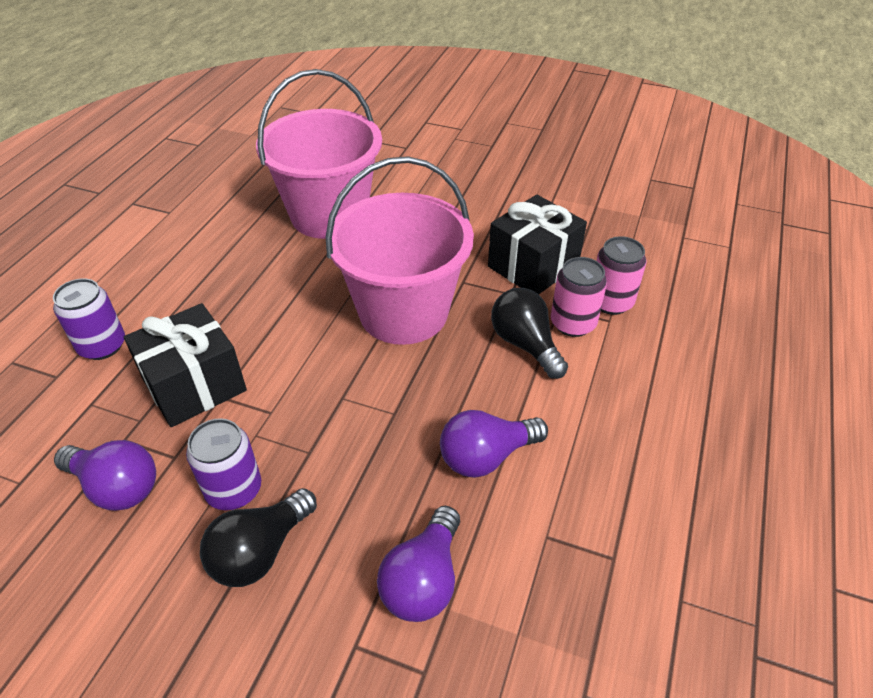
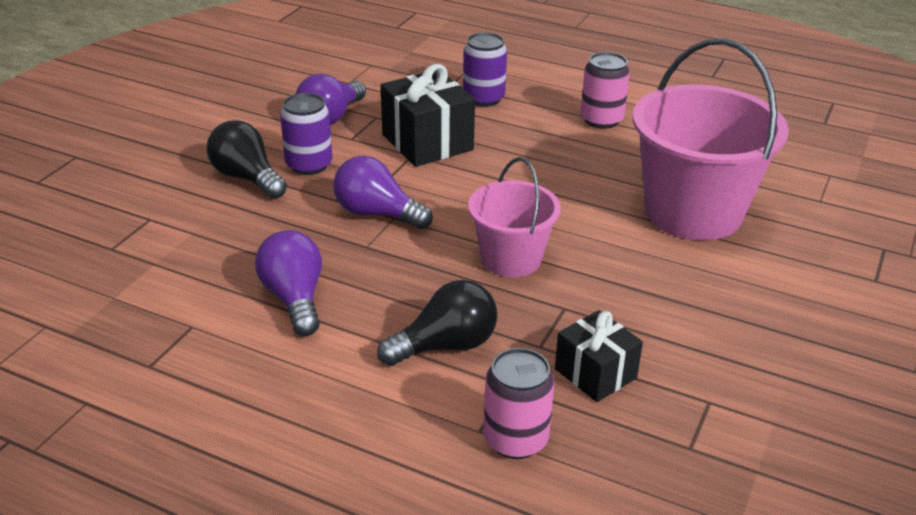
camera: 95 degrees right, 10 degrees down
(403, 312) = (511, 259): pink bucket -> pink bucket, size x0.58
(423, 580) = (184, 252): purple light bulb -> purple light bulb (377, 214)
(533, 266) = (595, 373): black gift -> black gift, size x0.64
(573, 323) = (477, 393): pink can -> pink can (601, 120)

